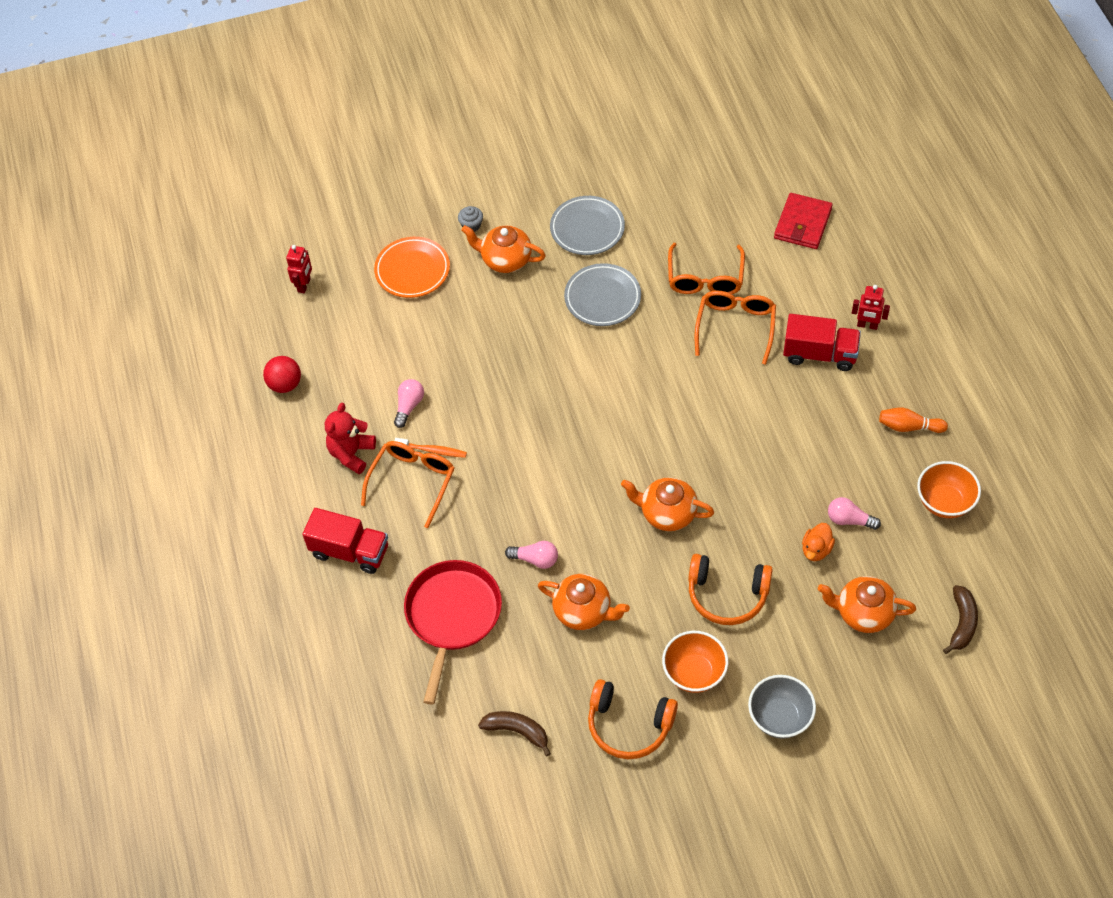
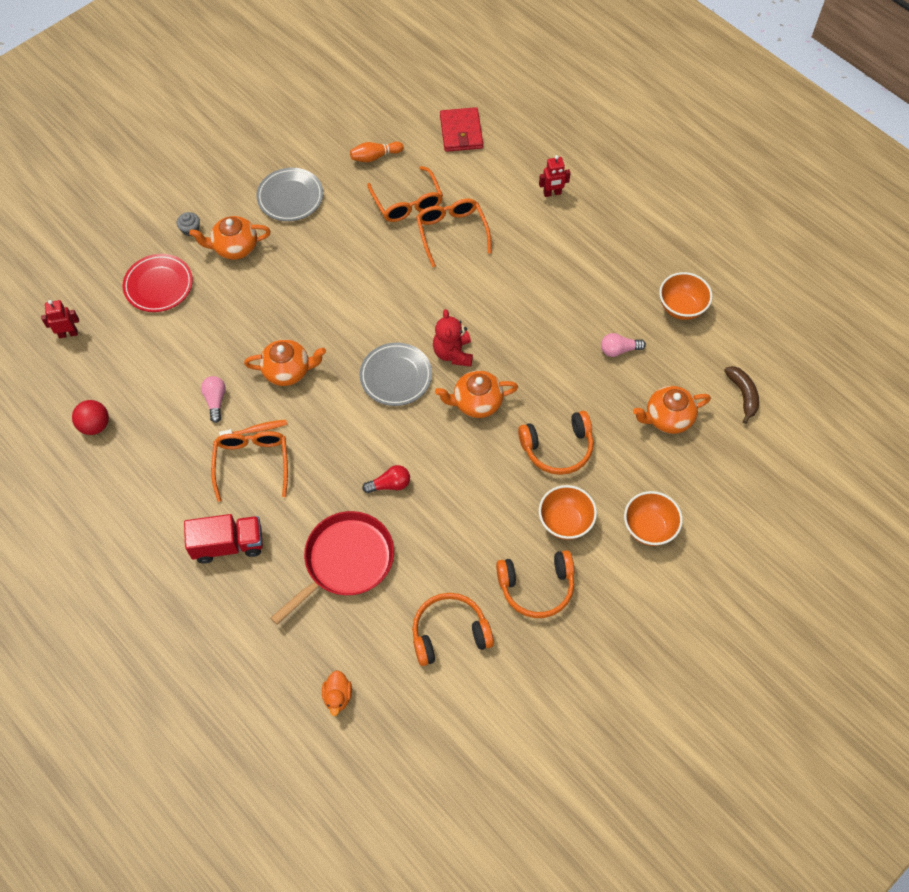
camera: 30 degrees left, 5 degrees up
(304, 285) = (68, 333): red robot -> red robot turned 90 degrees counterclockwise
(351, 453) = (186, 461): red teddy bear -> red teddy bear (453, 353)
(412, 270) = (159, 285): orange plate -> red plate
(452, 616) = (345, 561): red pan -> red pan turned 60 degrees clockwise
(517, 731) = (449, 633): brown banana -> orange headphones
(535, 559) = (390, 484): pink light bulb -> red light bulb
(583, 611) = (451, 510): orange teapot -> orange teapot (288, 371)
(602, 298) = (332, 249): grey plate -> grey plate (396, 376)
(779, 717) = (649, 528): grey bowl -> orange bowl
(816, 549) = (606, 383): orange duck -> orange duck (337, 696)
(820, 354) = (528, 229): red truck -> none
(909, 427) = (624, 260): orange bowling pin -> orange bowling pin (375, 156)

